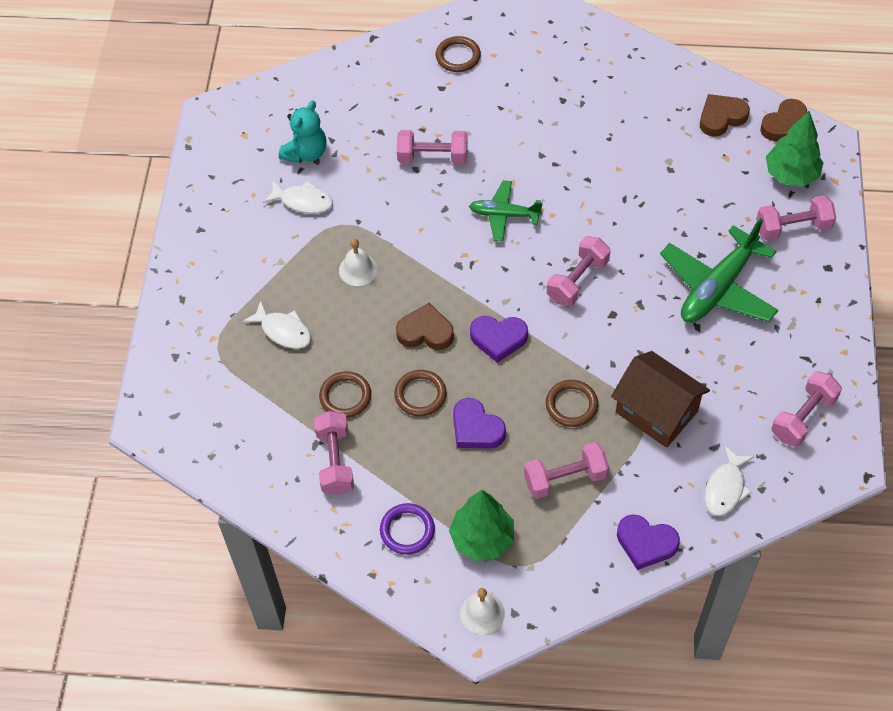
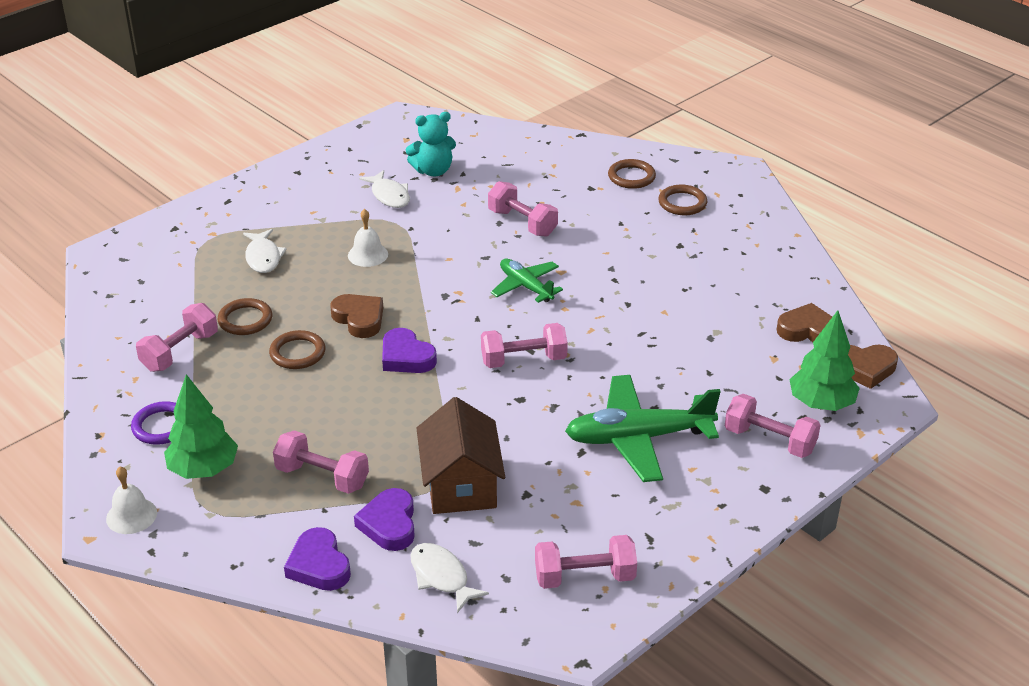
camera: 40 degrees right, 20 degrees down
(476, 428) = (305, 400): purple heart -> purple heart (389, 524)
(571, 405) = (399, 434): brown ring -> brown ring (682, 203)
(725, 488) = (441, 577): white fish -> white fish turned 75 degrees clockwise

